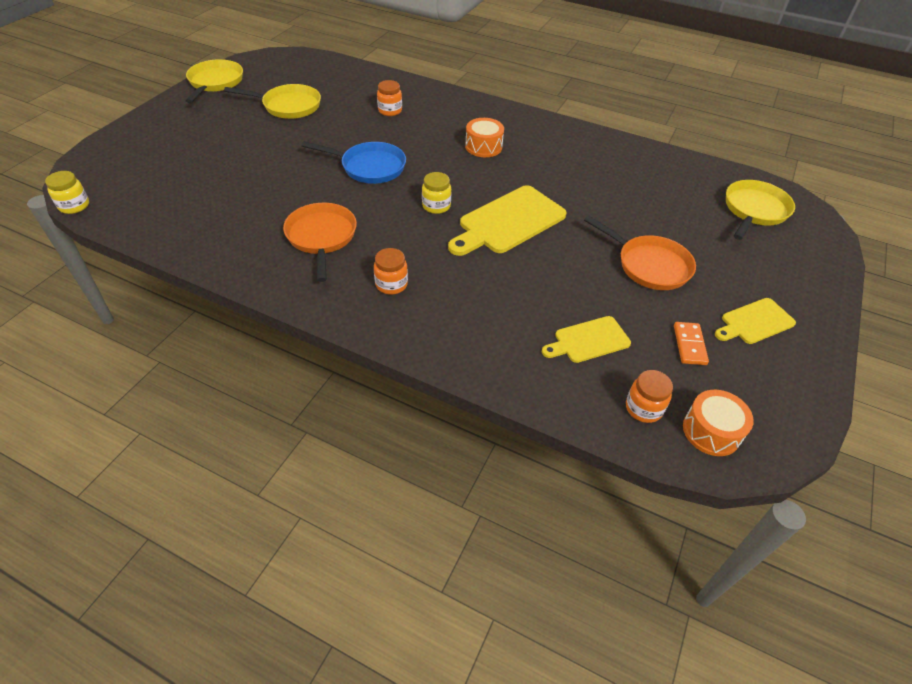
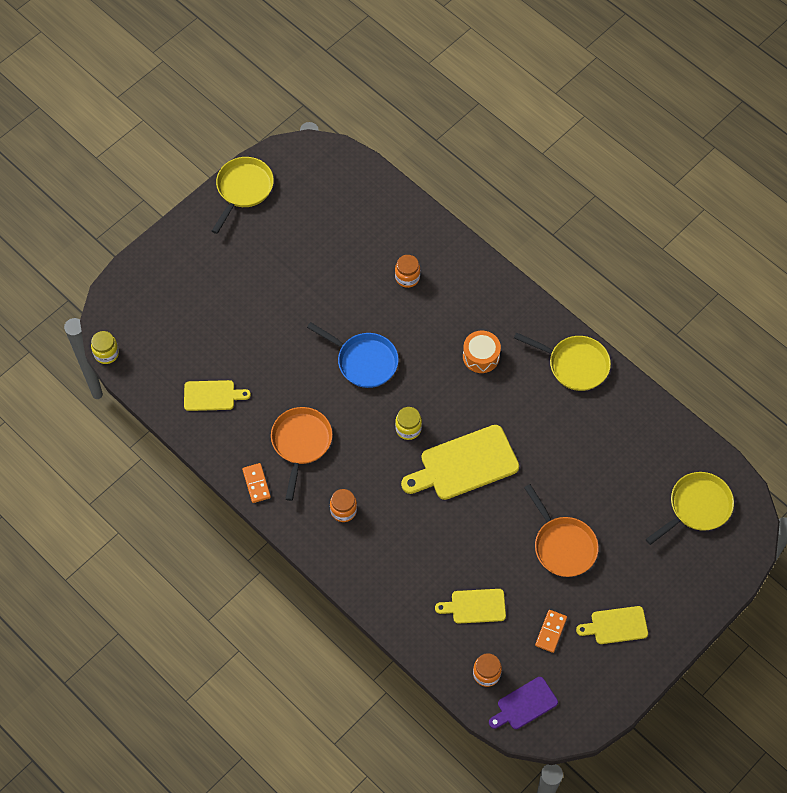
camera: 20 degrees right, 15 degrees up
(207, 218) = (212, 396): none -> yellow cutting board
(277, 281) = (256, 483): none -> orange domino
(288, 106) = (308, 247): yellow pan -> yellow pan (574, 364)
(711, 431) = (524, 704): orange drum -> purple cutting board

